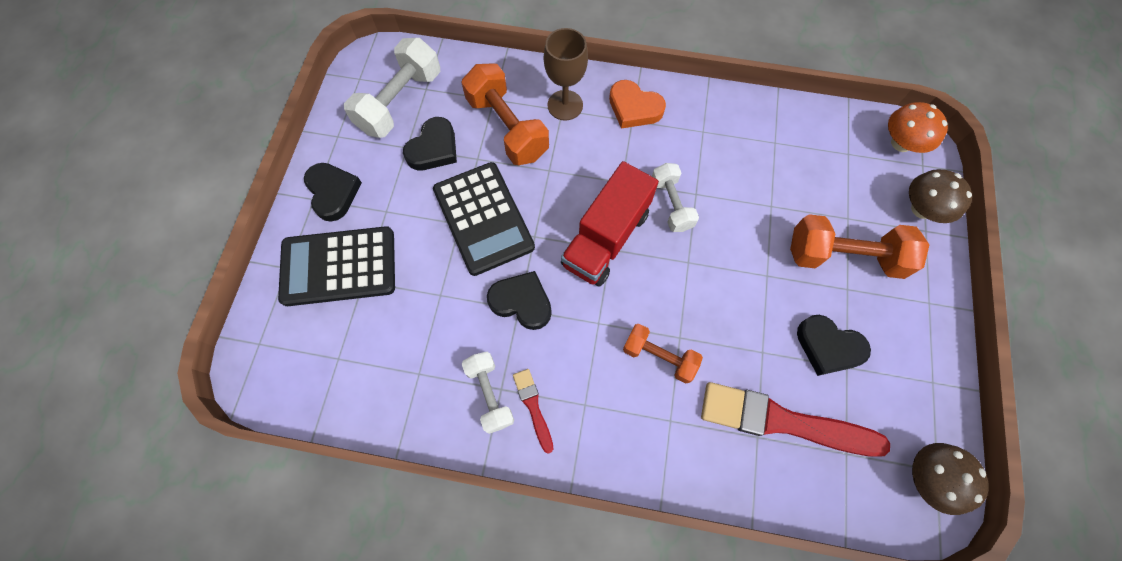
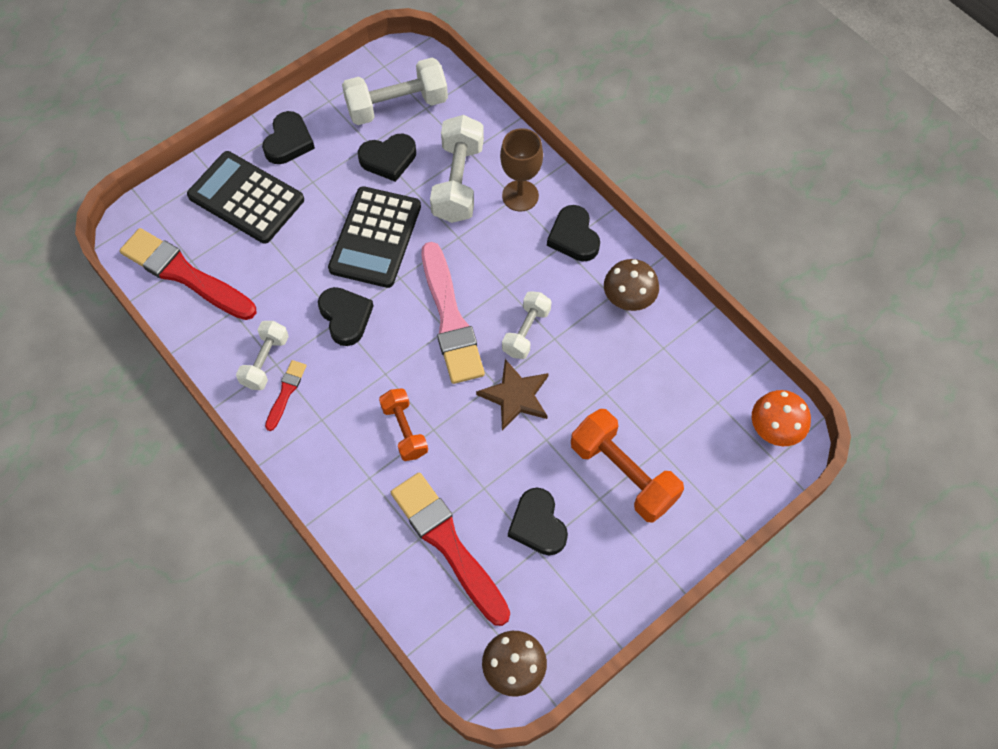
camera: 40 degrees right, 5 degrees down
(343, 375) = (184, 274): none -> red brush
(507, 128) = (458, 182): orange dumbbell -> white dumbbell
(606, 238) = (450, 319): red truck -> pink brush
(634, 108) = (573, 237): orange heart -> black heart
(713, 260) = (515, 396): none -> brown star
(922, 209) = (732, 490): brown mushroom -> brown mushroom (628, 298)

